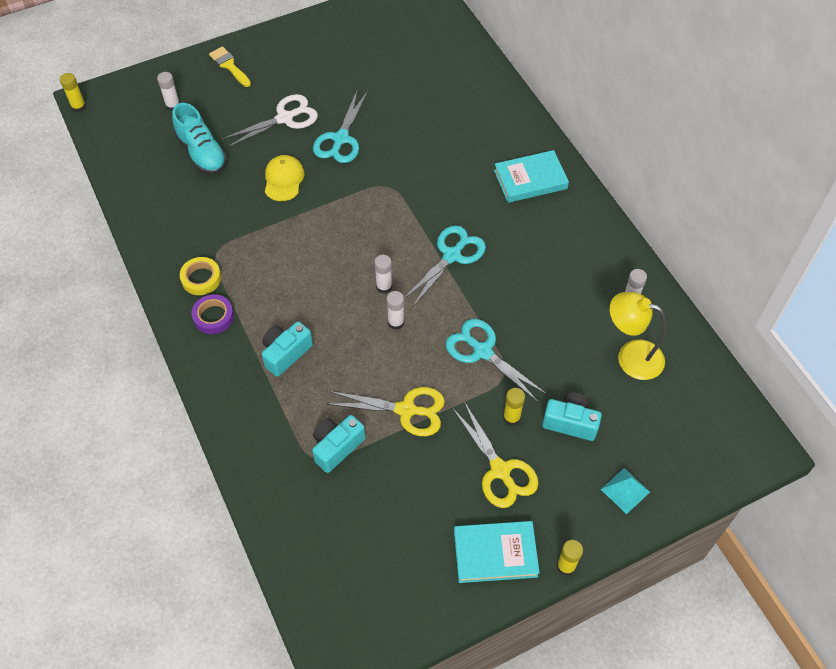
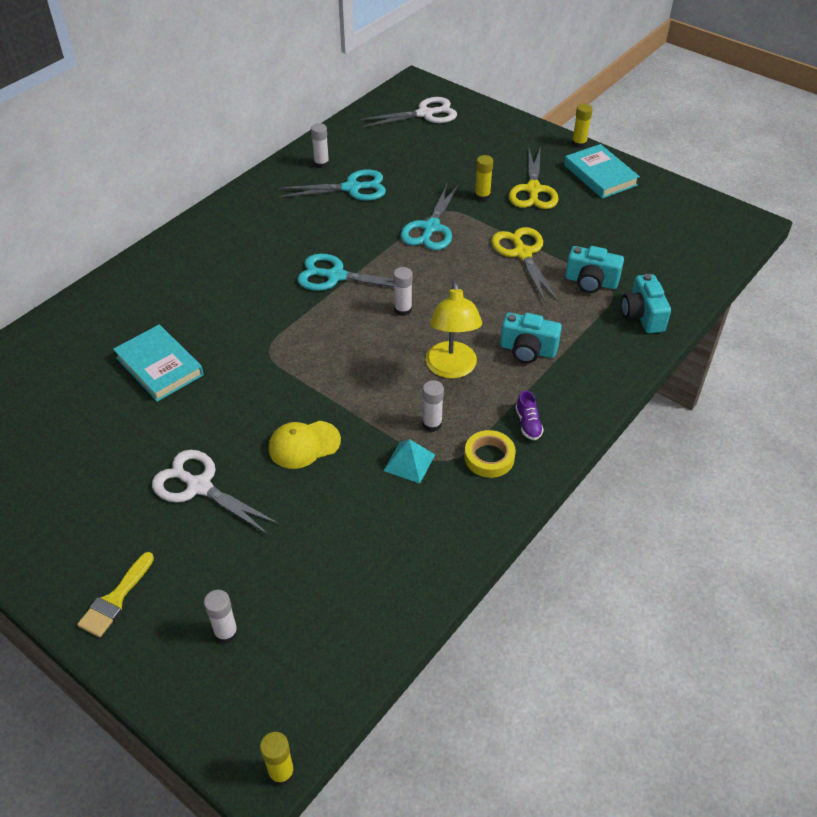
camera: 115 degrees left, 10 degrees down
(202, 153) = (301, 550): turquoise shoe -> none
(213, 316) = (528, 424): purple tape -> purple shoe
(340, 139) = (213, 417): turquoise scissors -> turquoise scissors (352, 188)
(396, 322) = (438, 288): white glue stick -> white glue stick (432, 424)
(500, 470) = (533, 190): yellow scissors -> yellow scissors turned 150 degrees clockwise
(530, 179) = (206, 252): turquoise book -> turquoise book (159, 366)
(570, 422) = (463, 167): turquoise camera -> turquoise camera (642, 315)
(625, 490) = (498, 131): turquoise pyramid -> turquoise pyramid (409, 462)
(630, 356) = (378, 152): yellow lamp -> yellow lamp (451, 369)
(691, 430) = (425, 114): none -> white scissors

